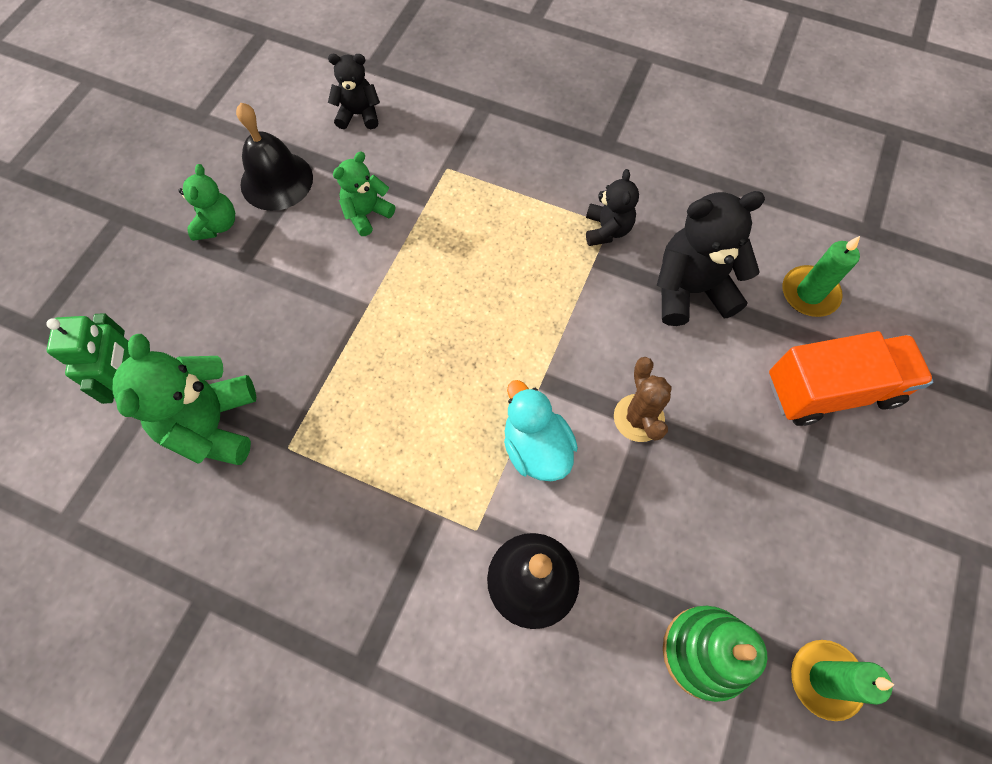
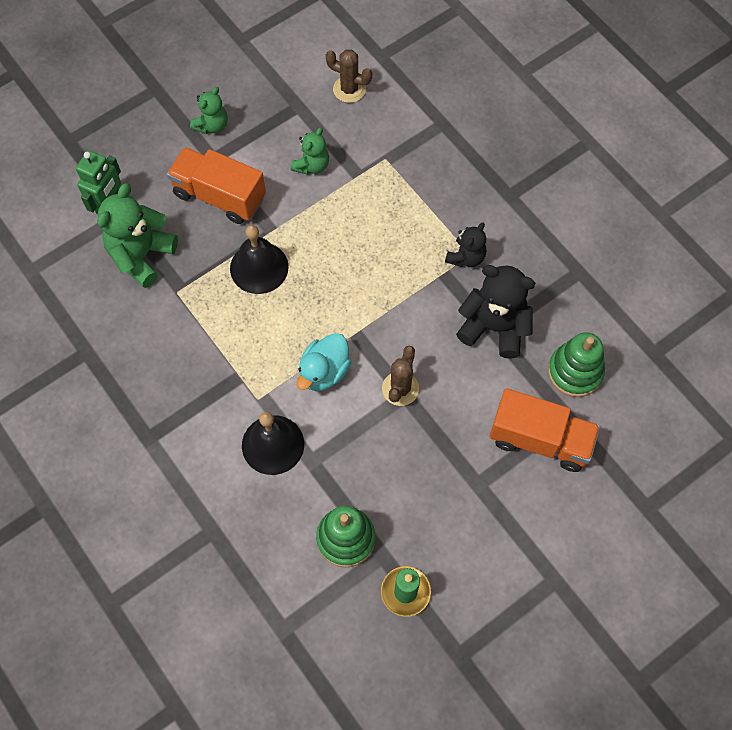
camera: 30 degrees right, 0 degrees up
(275, 301) = (219, 196): none -> orange truck
(276, 180) = (266, 112): black bell -> black bell (259, 267)
(359, 115) = (349, 89): black teddy bear -> brown cactus
(367, 214) = (312, 165): green teddy bear -> green teddy bear turned 135 degrees clockwise
(536, 447) = (324, 372): turquoise duck -> turquoise duck turned 150 degrees counterclockwise
(809, 293) = (575, 371): green candle -> green stacking toy

